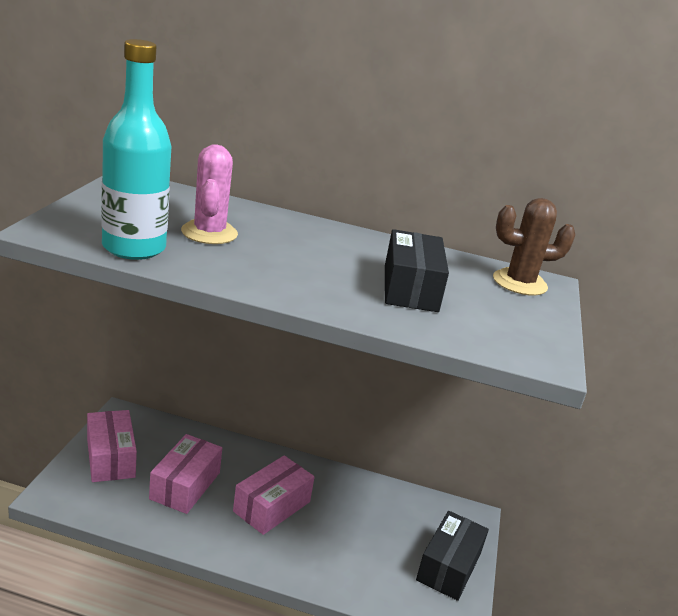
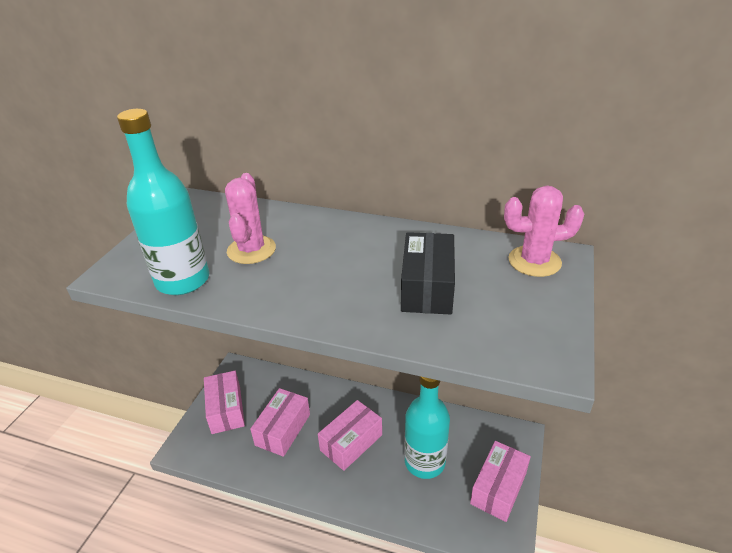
camera: 10 degrees right, 10 degrees up
(361, 534) = (424, 462): none -> turquoise bottle
(449, 567) = (498, 488): black box -> pink box
(519, 283) = (534, 261): brown cactus -> pink cactus

